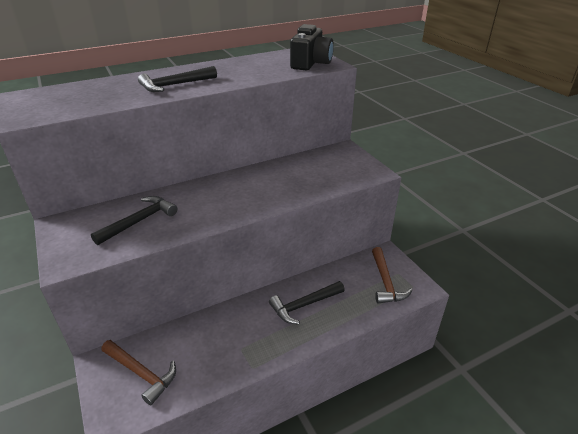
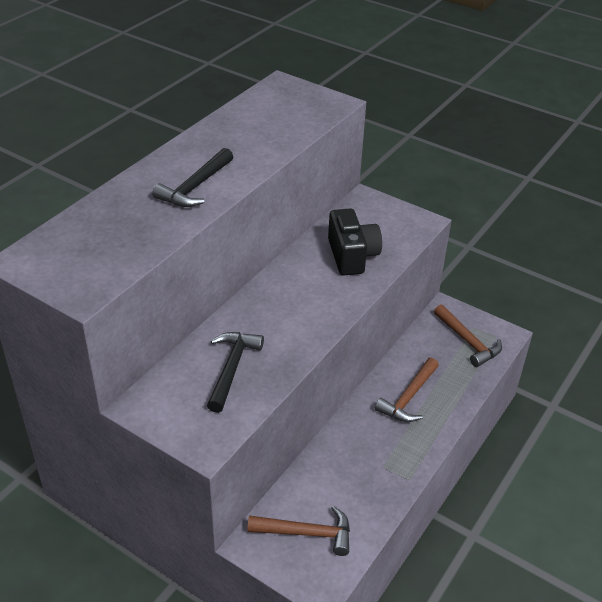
camera: 30 degrees left, 5 degrees up
(304, 305) = (408, 397): black hammer -> brown hammer
(311, 63) = (311, 107): black camera -> black camera (352, 256)

